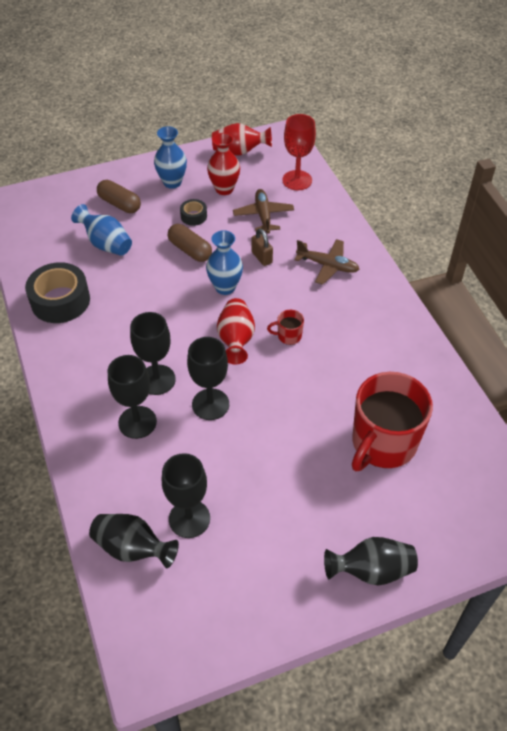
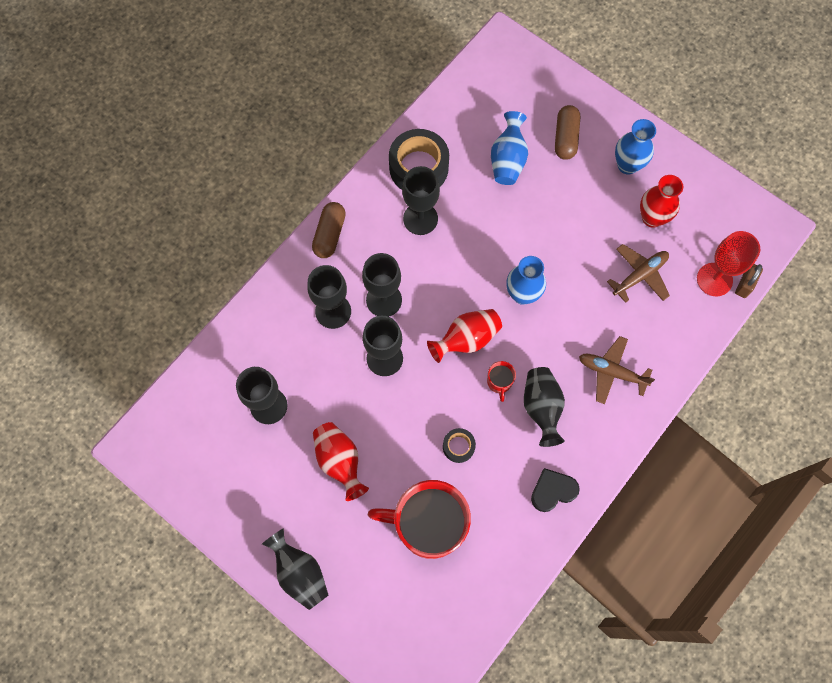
camera: 60 degrees right, 20 degrees up
(106, 320) = (420, 219): none -> black goblet
(133, 548) = (221, 379): black vase -> black vase (541, 408)
(190, 250) = (548, 236): brown capsule -> brown capsule (330, 234)
(193, 216) = (594, 212): black tape -> black tape (458, 446)
(239, 152) = (718, 200): red vase -> red vase (340, 461)
(261, 257) = (581, 305): brown padlock -> brown padlock (744, 285)
(288, 336) = (499, 382): red mug -> red mug turned 150 degrees counterclockwise
(327, 265) = (611, 372): brown plane -> brown plane turned 120 degrees clockwise
(402, 345) = (553, 491): none -> black heart

